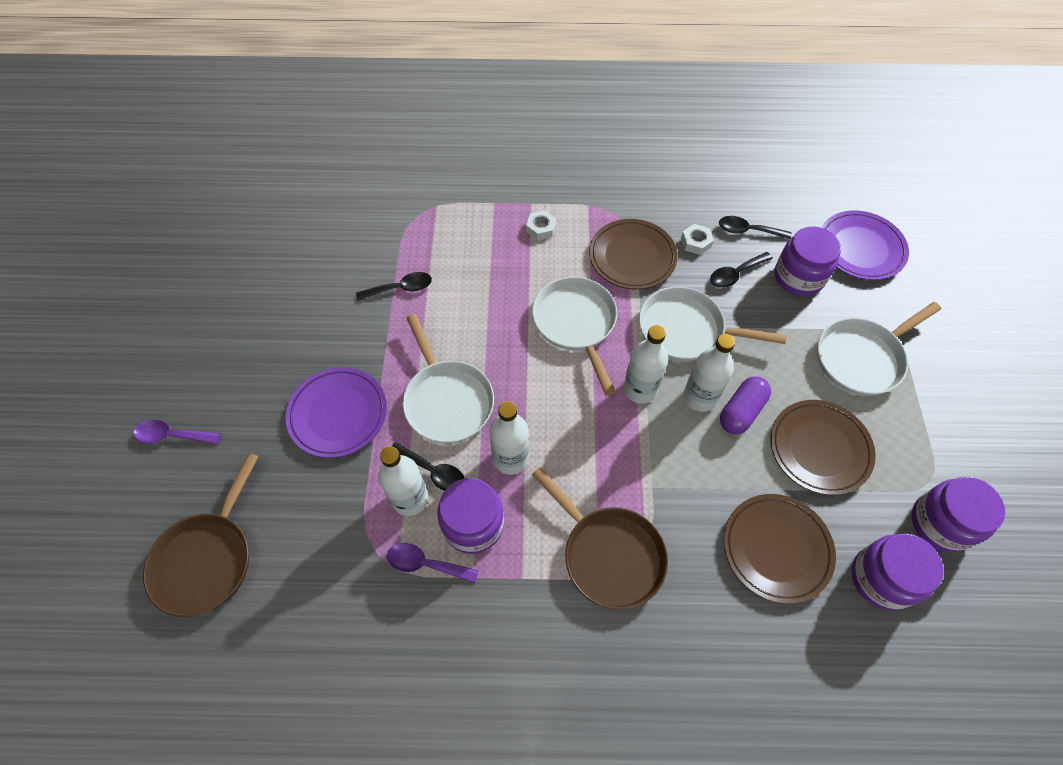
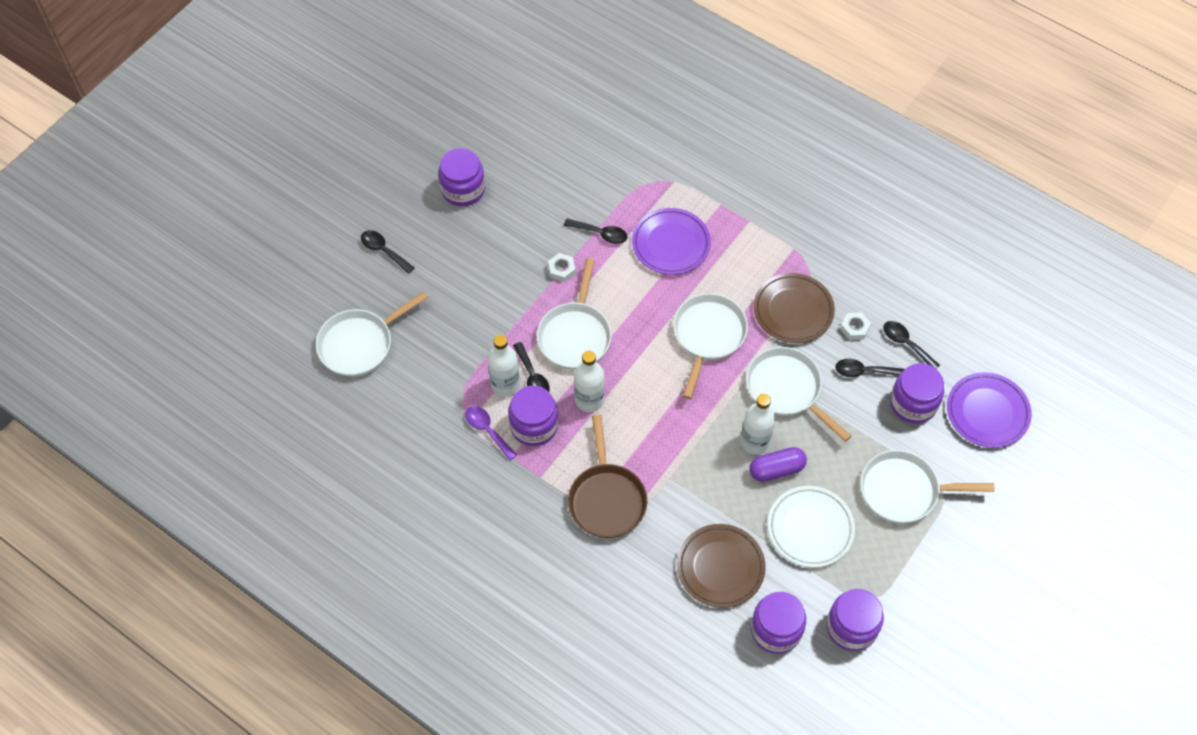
camera: 35 degrees right, 0 degrees up
(173, 436) = (384, 251): purple spoon -> black spoon
(207, 559) = (360, 344): brown pan -> white pan
(226, 323) = (463, 189): none -> purple jar
(338, 414) = (496, 300): purple plate -> purple plate (671, 244)
(541, 228) = (740, 246): white nut -> white nut (561, 270)
(640, 389) = (716, 410): white bottle -> none
(819, 449) = (810, 528): brown plate -> white plate

